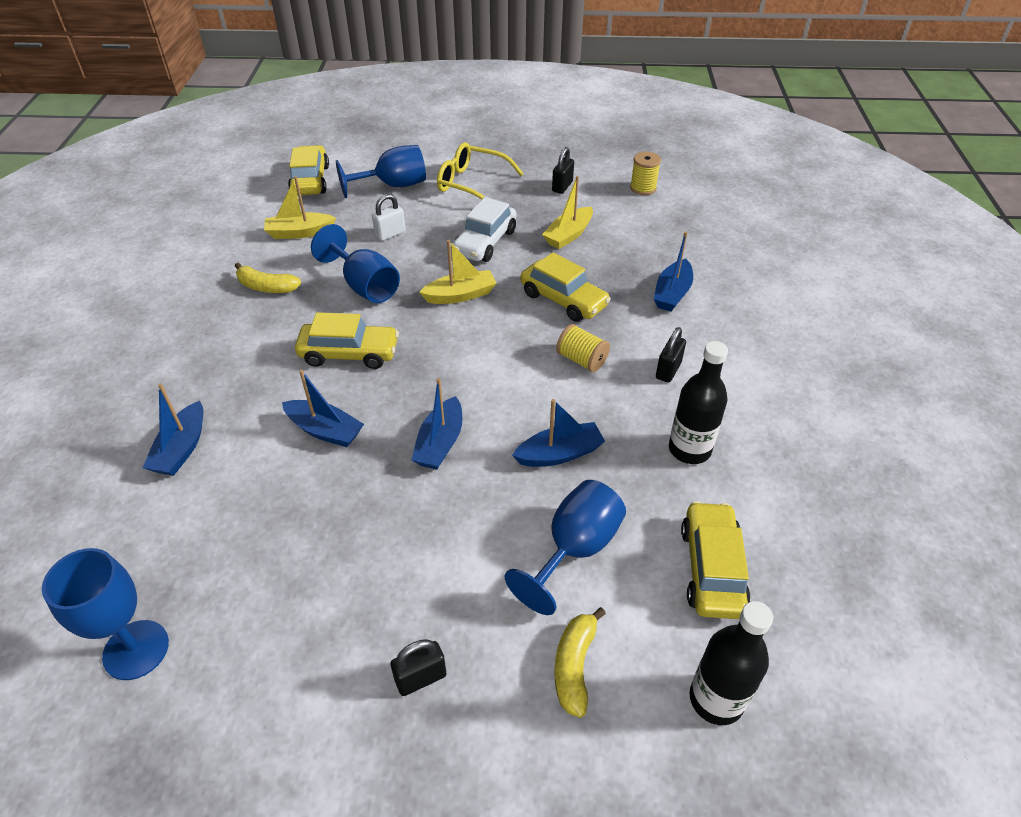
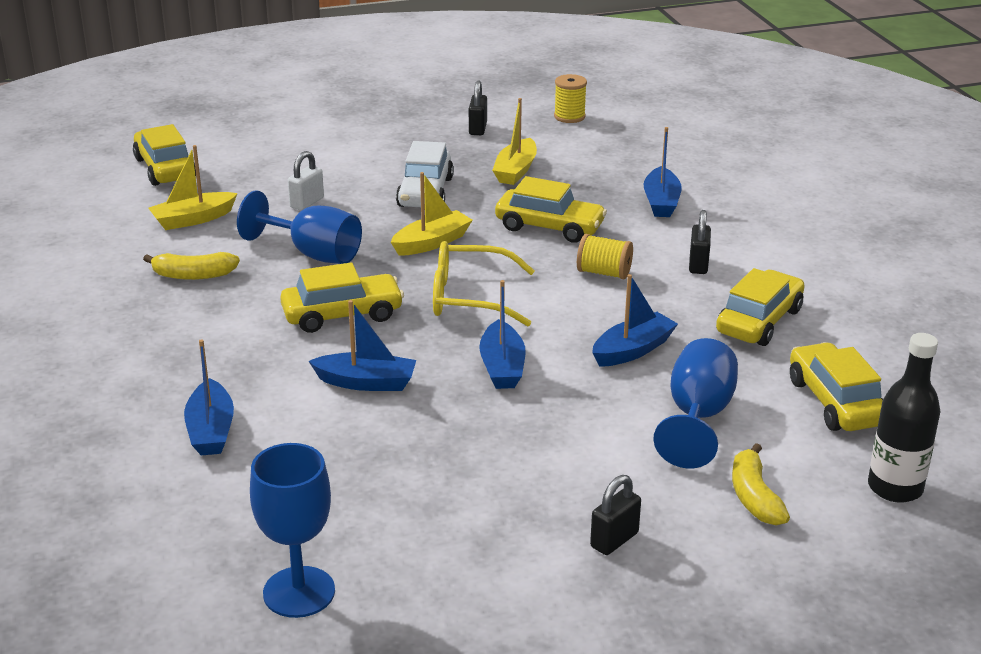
camera: 20 degrees left, 15 degrees down
(393, 186) = (275, 158): blue goblet -> none
(472, 184) = (370, 142): yellow glasses -> yellow glasses (469, 297)
(689, 449) = (759, 321): black bottle -> yellow car

